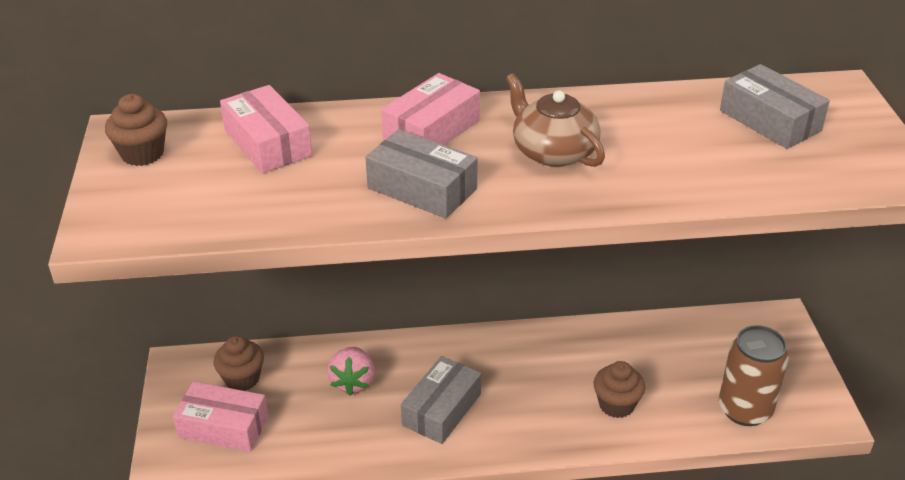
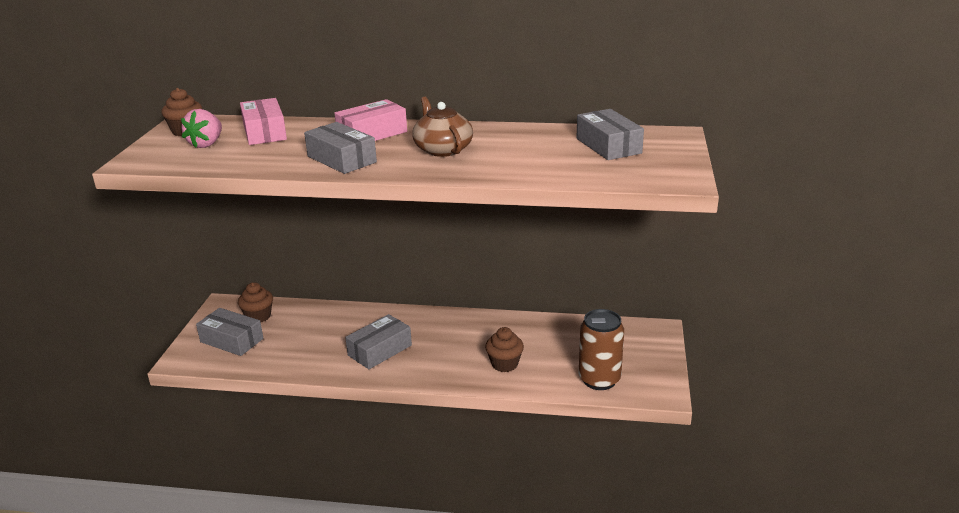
camera: 15 degrees right, 10 degrees down
(223, 426) = (232, 340): pink box -> grey box
(353, 382) = (329, 327): pink strawberry -> pink strawberry (206, 144)

